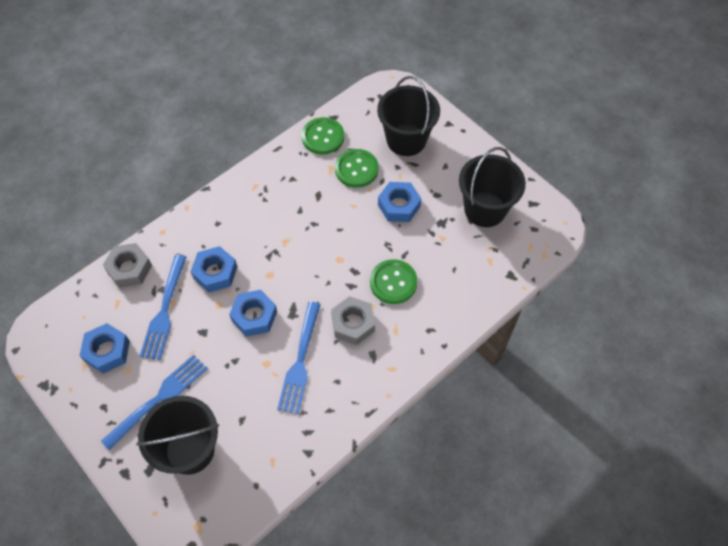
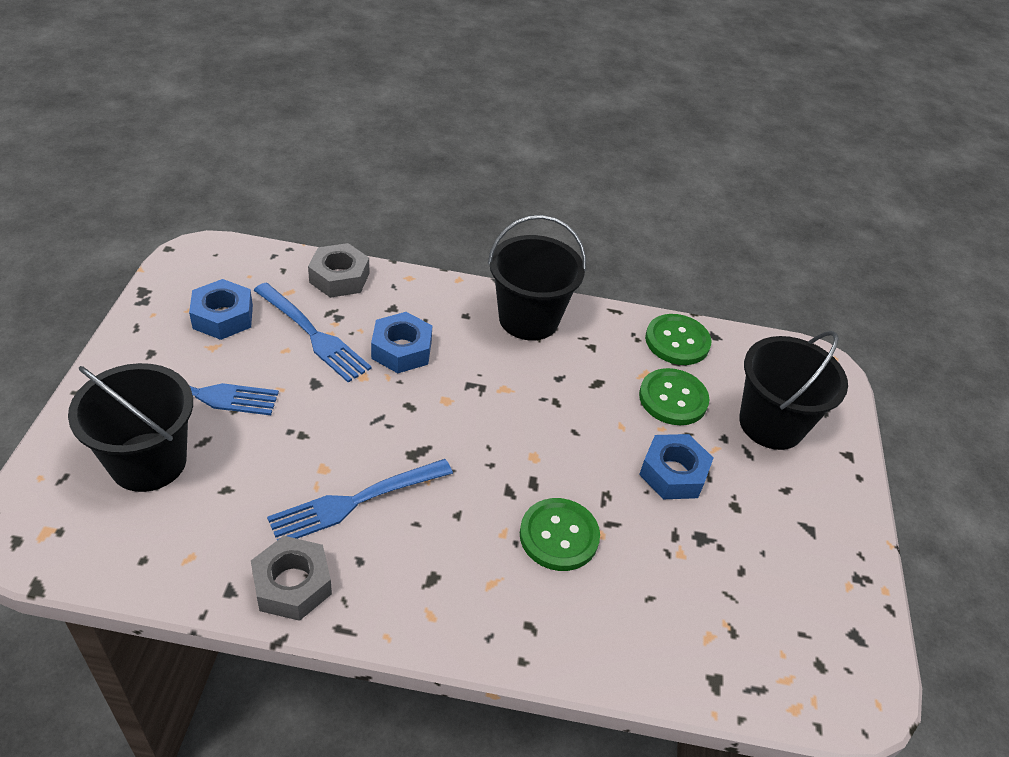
camera: 45 degrees right, 15 degrees down
(164, 311) = (313, 334): blue fork -> blue fork turned 105 degrees counterclockwise
(254, 316) = (377, 418): blue nut -> none
(353, 323) = (457, 527): grey nut -> grey nut (292, 584)
(485, 209) = (778, 578): black bucket -> black bucket (528, 319)

